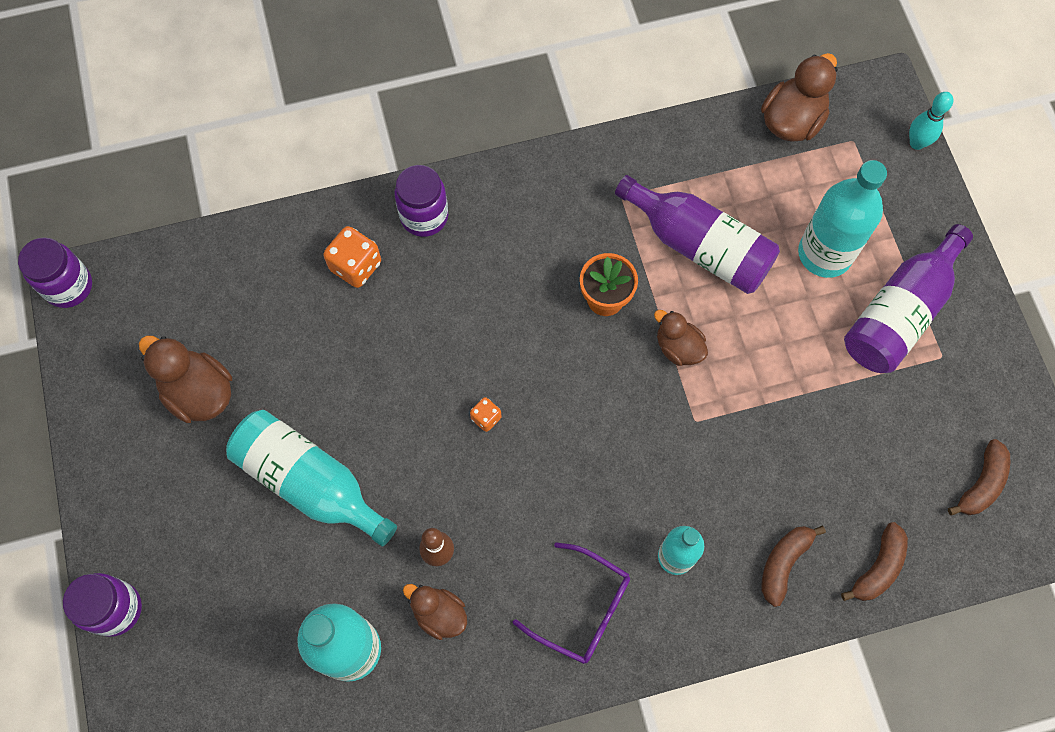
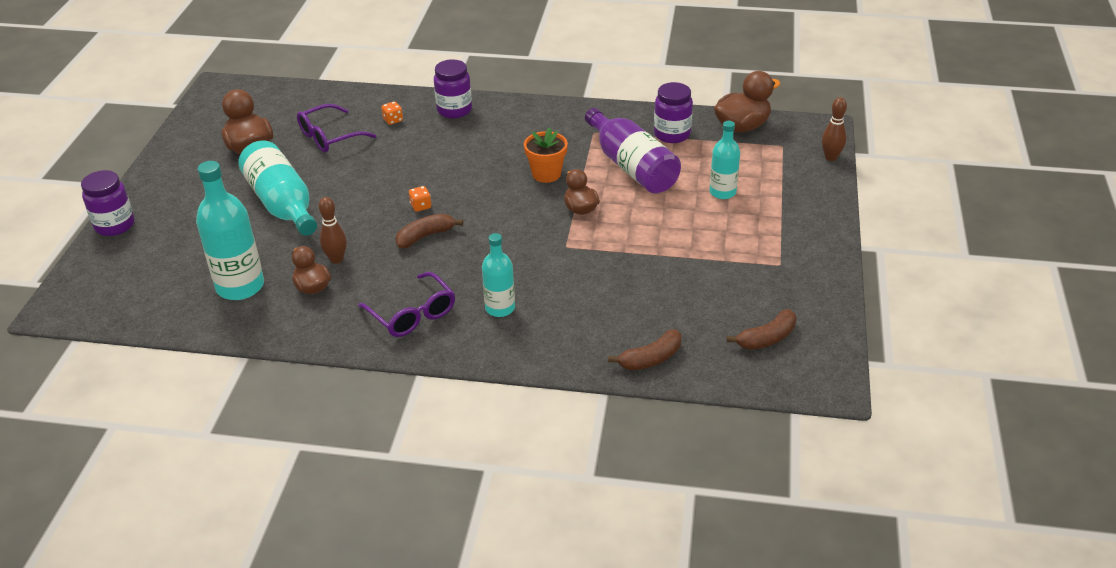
camera: 25 degrees right, 30 degrees down
(69, 286) = (215, 87): purple jar -> purple jar (672, 134)
(292, 330) = (329, 137): none -> purple glasses
(356, 266) = (393, 120): orange dice -> orange dice, size x0.55
(783, 563) = (578, 335): brown banana -> brown banana (425, 236)
(825, 254) = (722, 192): turquoise bottle -> turquoise bottle, size x0.61
(899, 313) = (760, 234): purple bottle -> none
(916, 143) = (830, 157): turquoise bowling pin -> brown bowling pin

